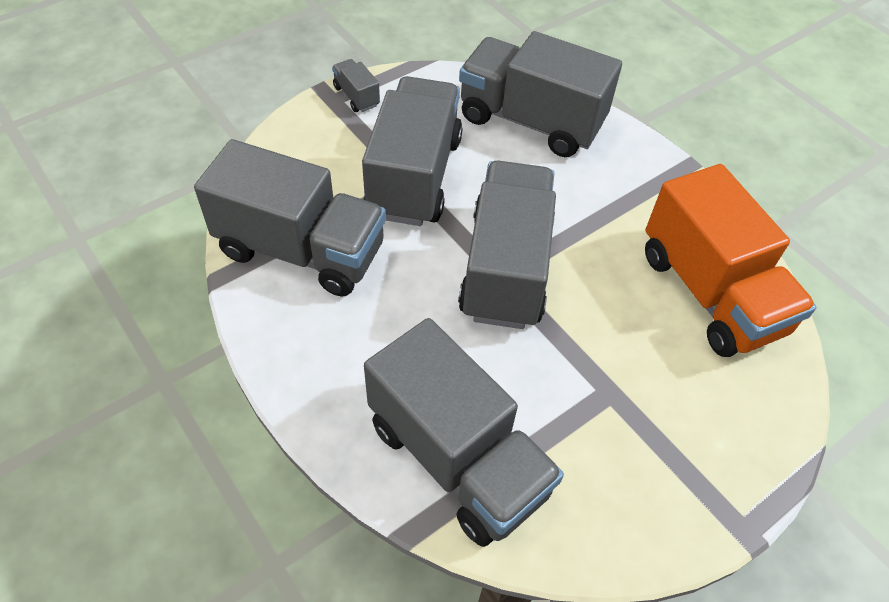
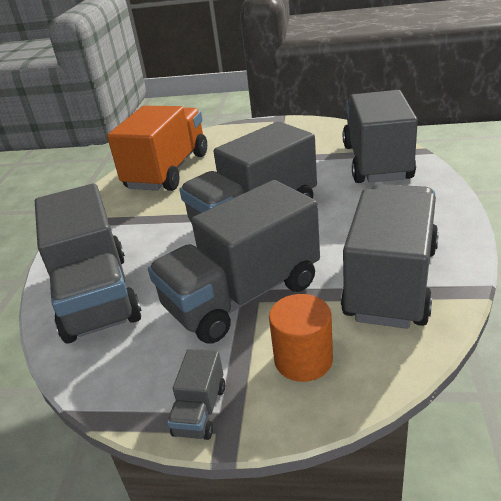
camera: 130 degrees left, 20 degrees down
(301, 250) = (391, 282): grey truck -> grey truck turned 45 degrees clockwise
(320, 153) = (303, 360): none -> orange cylinder

